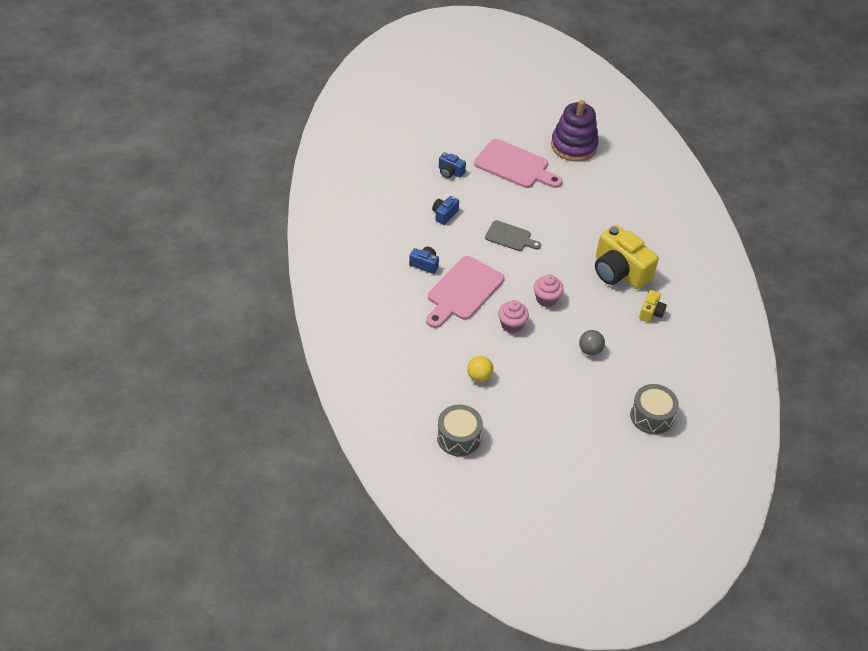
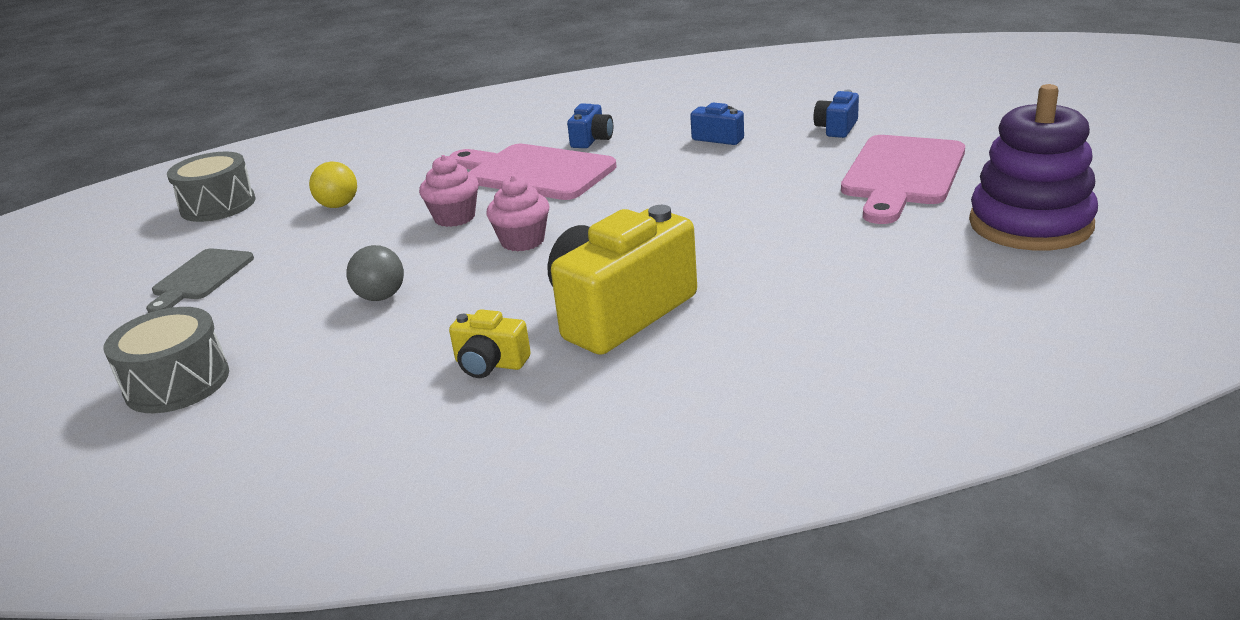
camera: 90 degrees right, 20 degrees down
(510, 237) = (686, 193): grey cutting board -> grey cutting board (200, 278)

